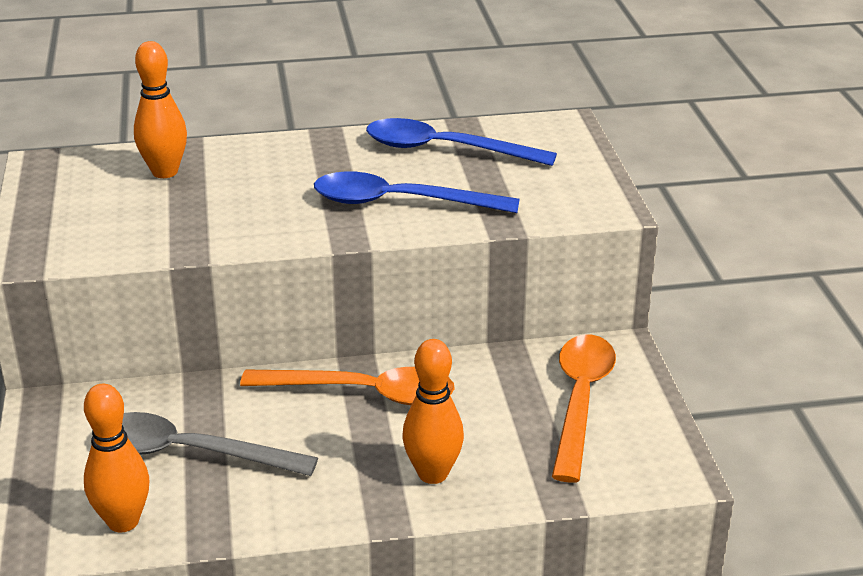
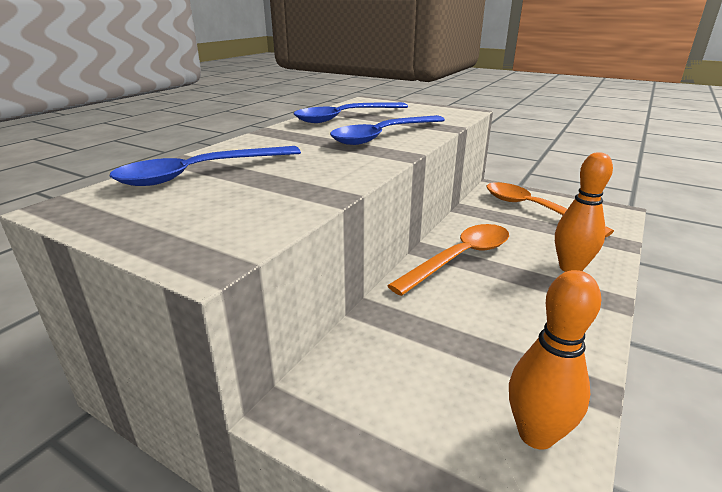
camera: 50 degrees left, 5 degrees down
(165, 172) = (200, 173): orange bowling pin -> blue spoon
(189, 453) = (460, 353): grey spoon -> none

